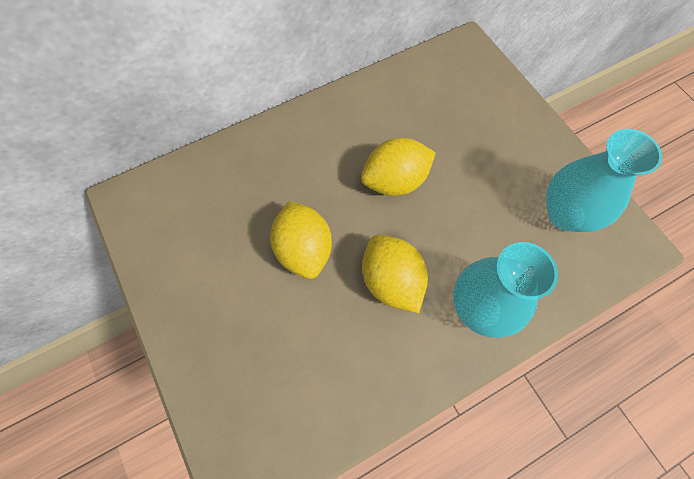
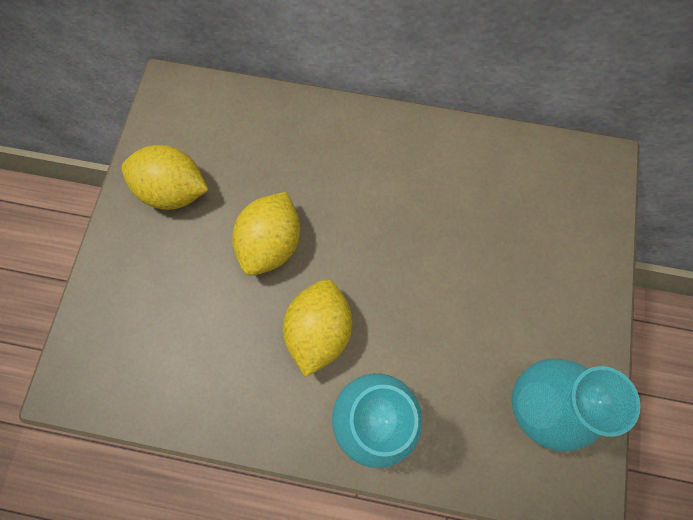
camera: 40 degrees right, 5 degrees up
(395, 181) = (404, 244): yellow lemon -> yellow lemon (174, 191)

